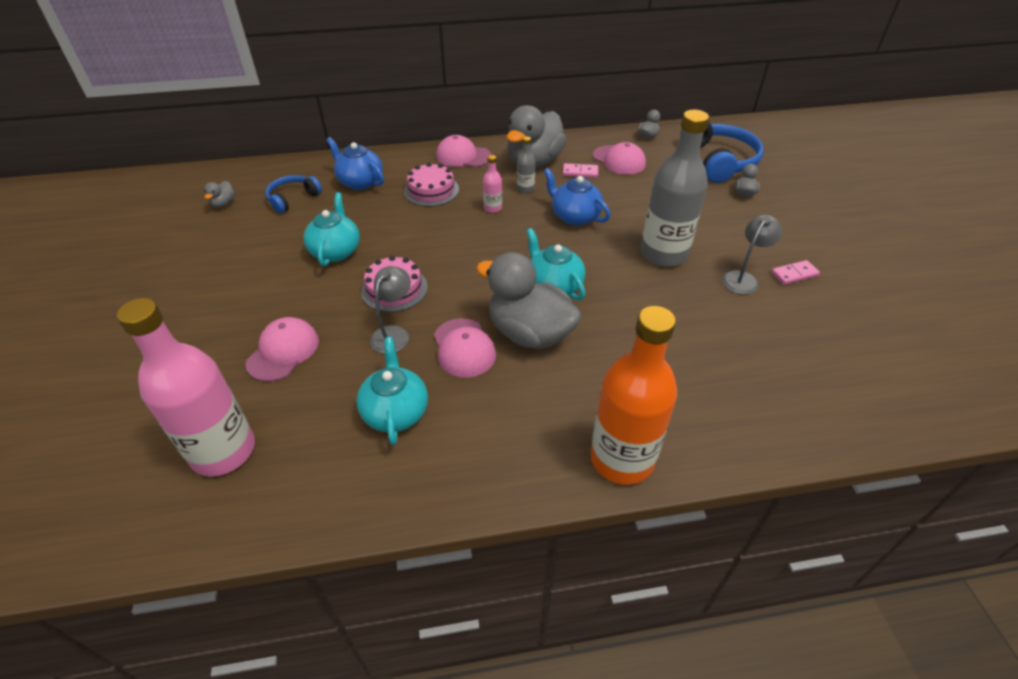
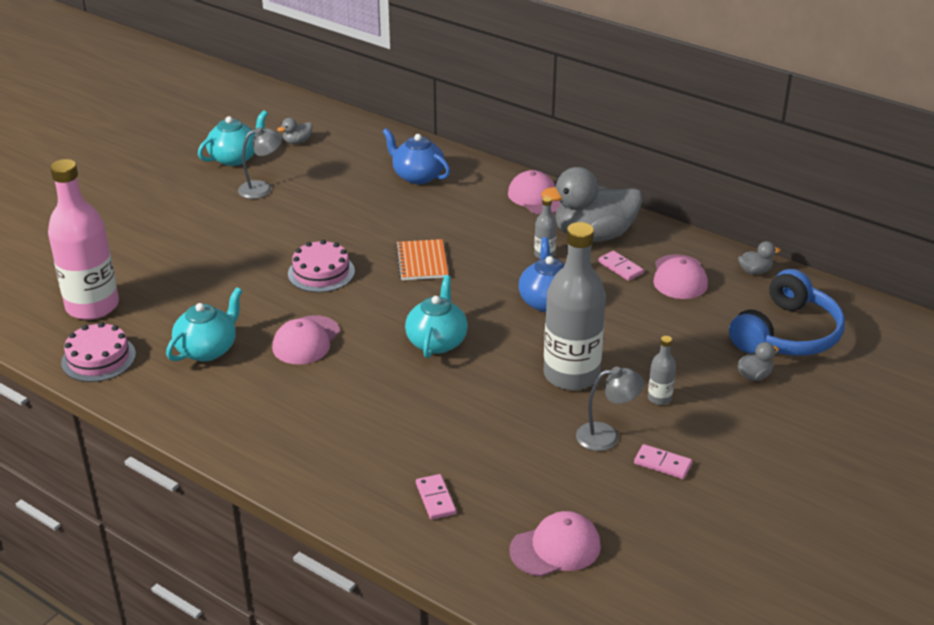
camera: 45 degrees right, 10 degrees down
(283, 351) = (197, 270): pink cap -> pink cap (555, 548)
(293, 199) = (349, 163): blue headphones -> none
(336, 251) = (322, 221): turquoise teapot -> turquoise teapot (235, 158)
(360, 182) = (417, 176): blue teapot -> blue teapot turned 45 degrees counterclockwise
(394, 334) = (276, 302): grey lamp -> grey lamp (262, 188)
(431, 190) = (463, 213): pink cake -> pink cake (98, 358)
(455, 238) = (422, 261): none -> orange notebook
(493, 208) = (489, 255): pink bottle -> none
(530, 333) = (365, 361): grey duck -> none
(622, 459) = (296, 472): orange bottle -> none
(727, 236) = (659, 398): none -> grey bottle
(733, 398) = (435, 499): none -> pink domino

